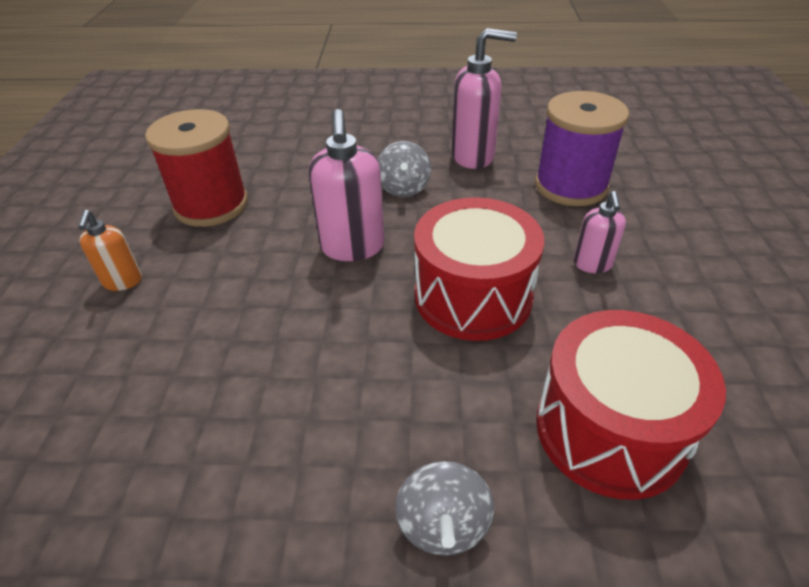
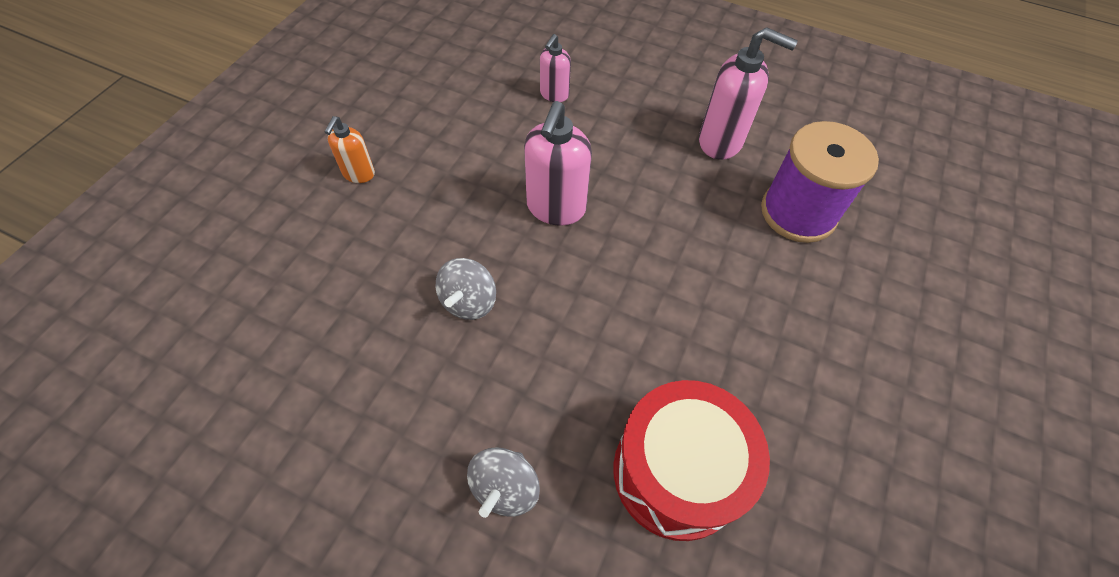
camera: 20 degrees right, 15 degrees up
(211, 205) = (456, 116): red spool -> none
(404, 188) = (633, 157): grey spinning top -> grey spinning top (469, 302)
(473, 296) = (634, 300): red drum -> none
(592, 264) = (762, 310): pink soap dispenser -> pink soap dispenser (554, 95)

